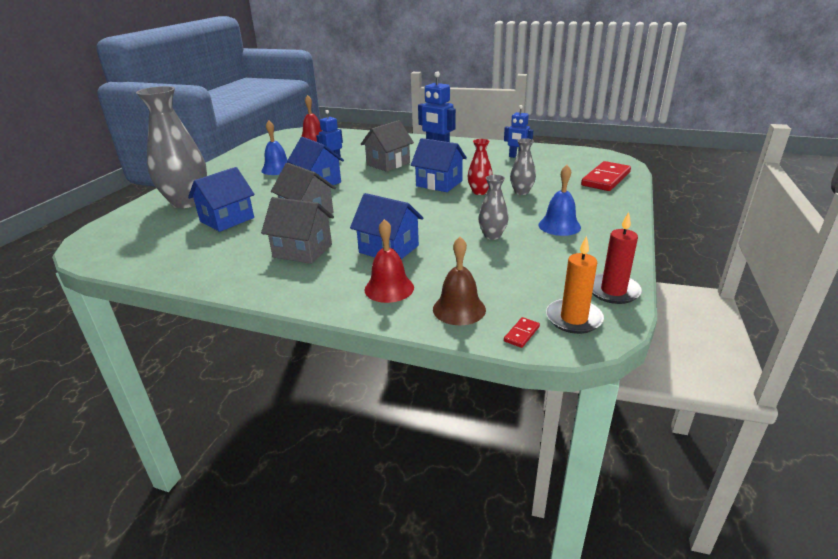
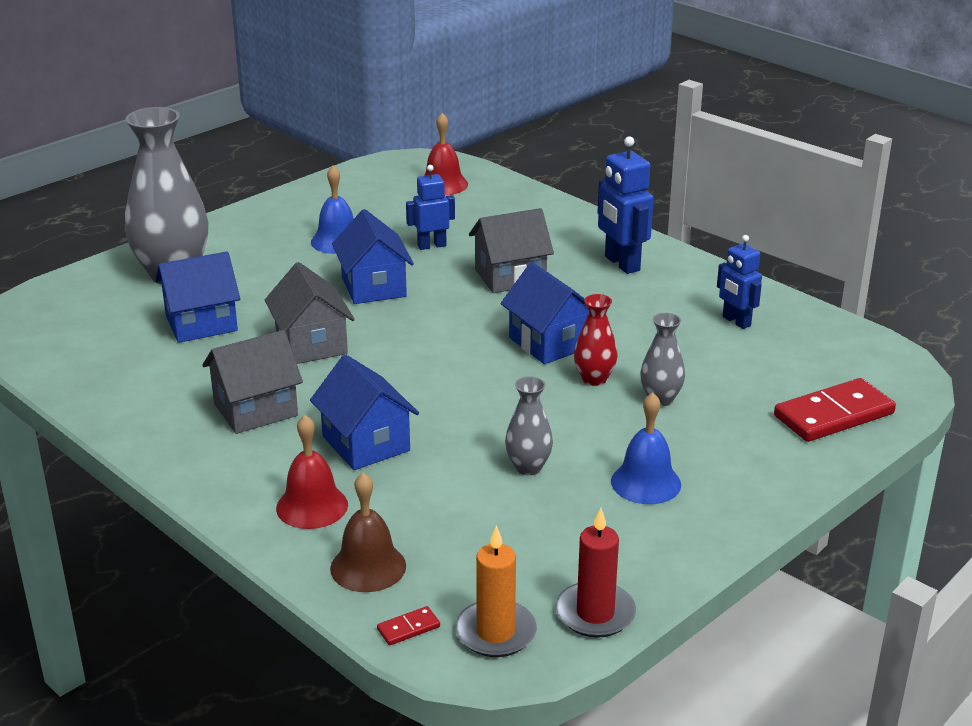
camera: 25 degrees right, 0 degrees up
(302, 251) = (255, 410): grey house -> grey house turned 75 degrees counterclockwise

